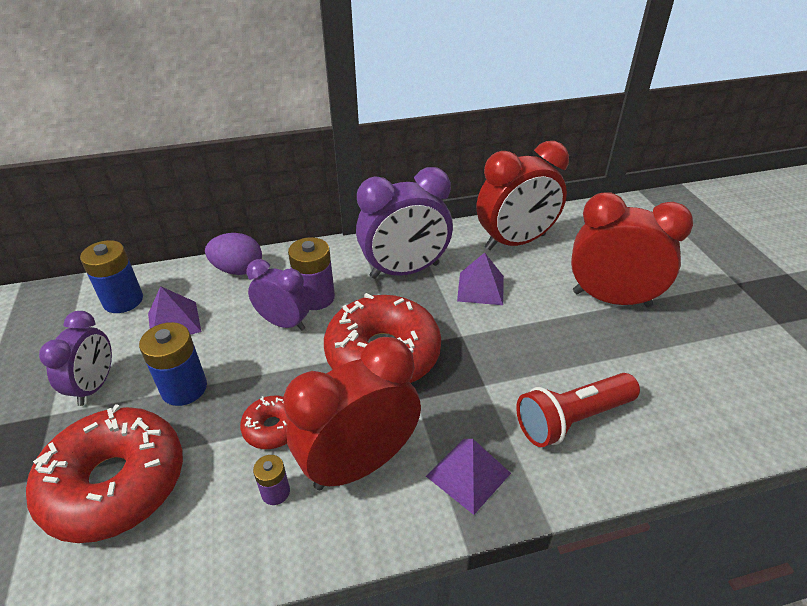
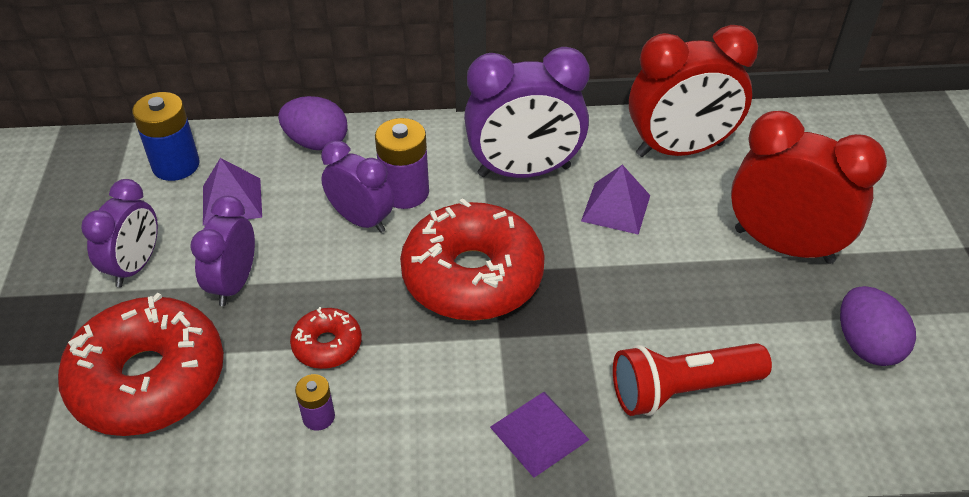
camera: 10 degrees right, 5 degrees up
(184, 388) = (234, 284): blue battery -> purple clock
(359, 464) = (417, 401): red clock -> none
(697, 363) = (866, 345): none -> purple egg

